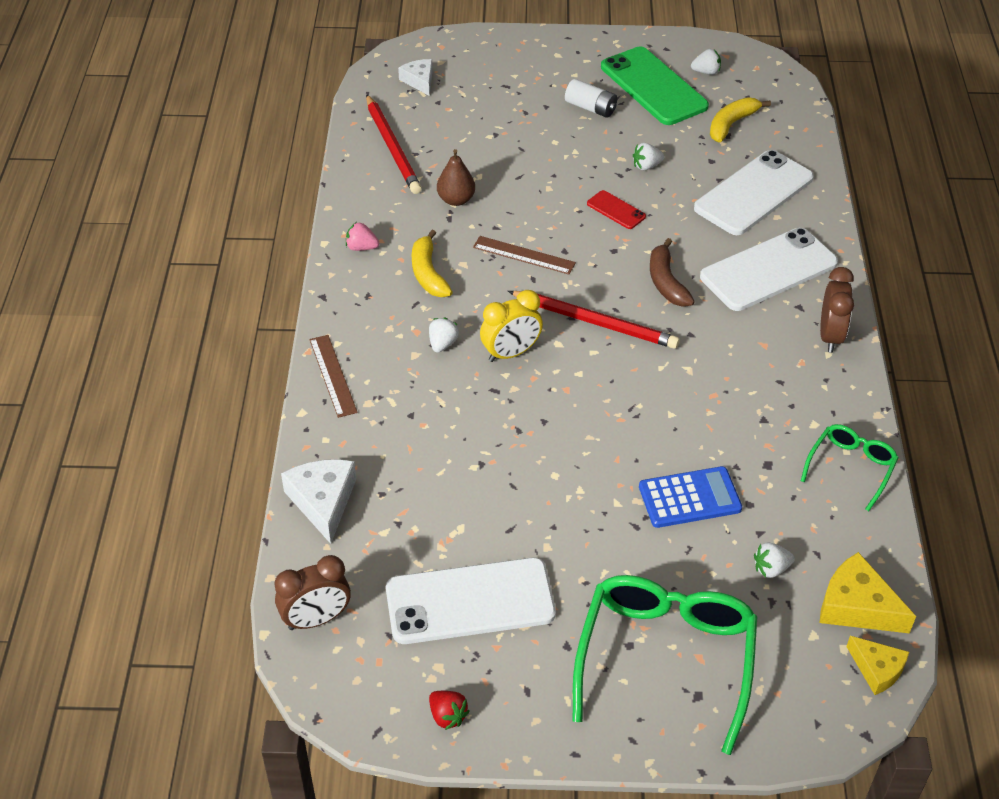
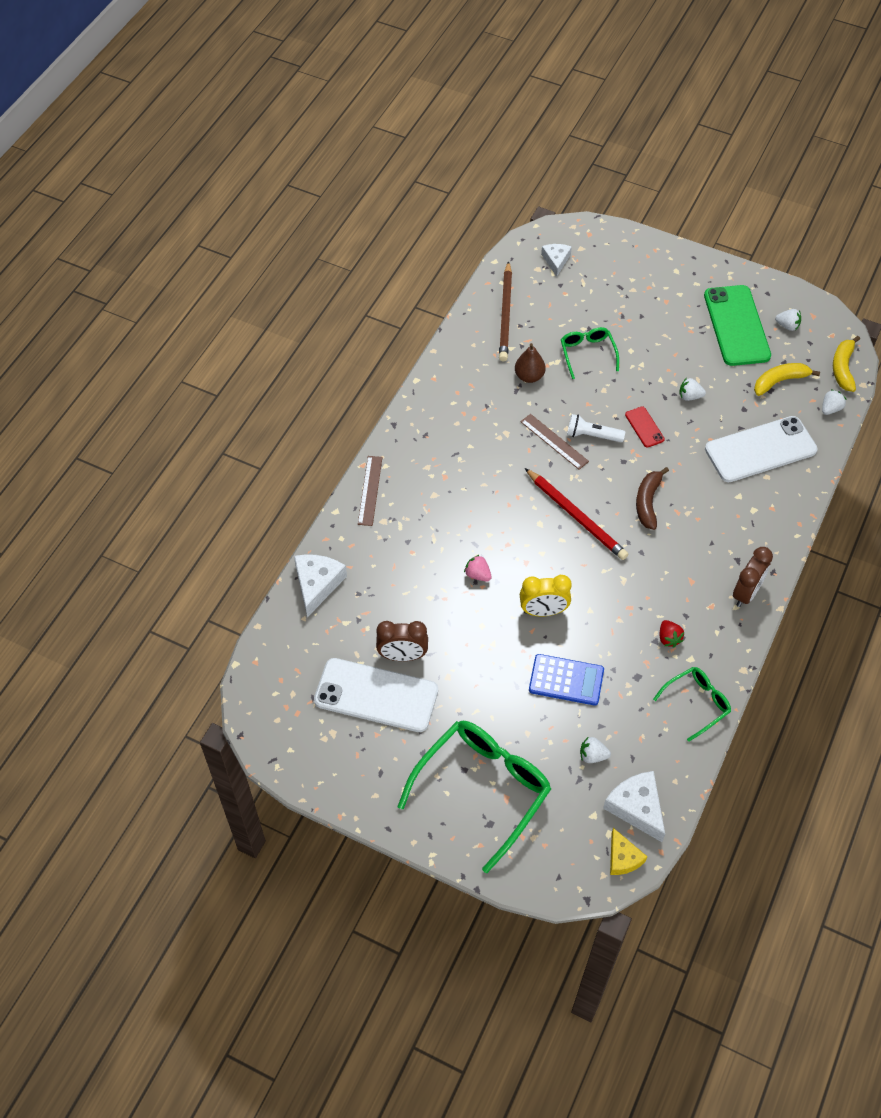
camera: 25 degrees right, 10 degrees up
(316, 619) = (272, 667): brown clock -> brown clock (402, 656)
(361, 247) = (440, 393): pink strawberry -> pink strawberry (477, 574)
(392, 147) = (506, 314): red pencil -> brown pencil
(428, 273) = (477, 432): yellow banana -> yellow banana (843, 368)
(442, 344) = (458, 493): white strawberry -> white strawberry (830, 409)
(447, 716) = (321, 768): red strawberry -> red strawberry (669, 638)
(509, 158) = (587, 354): none -> green glasses
(511, 353) = (502, 519): yellow clock -> yellow clock (543, 611)
(564, 236) = (592, 435): none -> white flashlight
(590, 108) = (675, 329): white battery -> none
(768, 270) = (732, 520): white phone -> none
(856, 606) = (636, 807): yellow cheese -> white cheese

